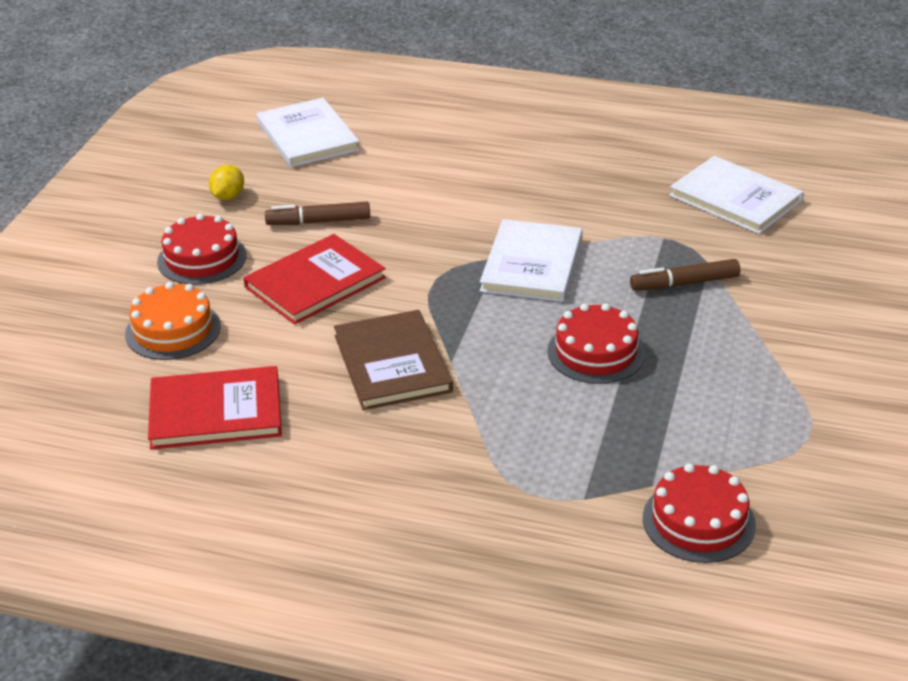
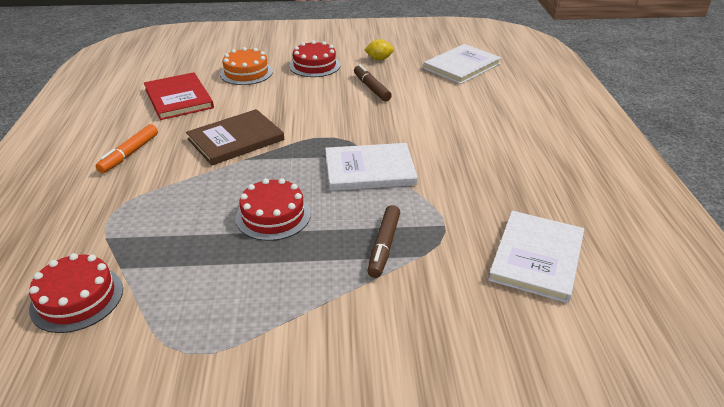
camera: 70 degrees right, 0 degrees up
(315, 282) = (308, 100): red book -> none
(373, 472) = (129, 154): none -> orange marker
(684, 283) = (384, 246): brown marker -> brown marker turned 135 degrees counterclockwise

